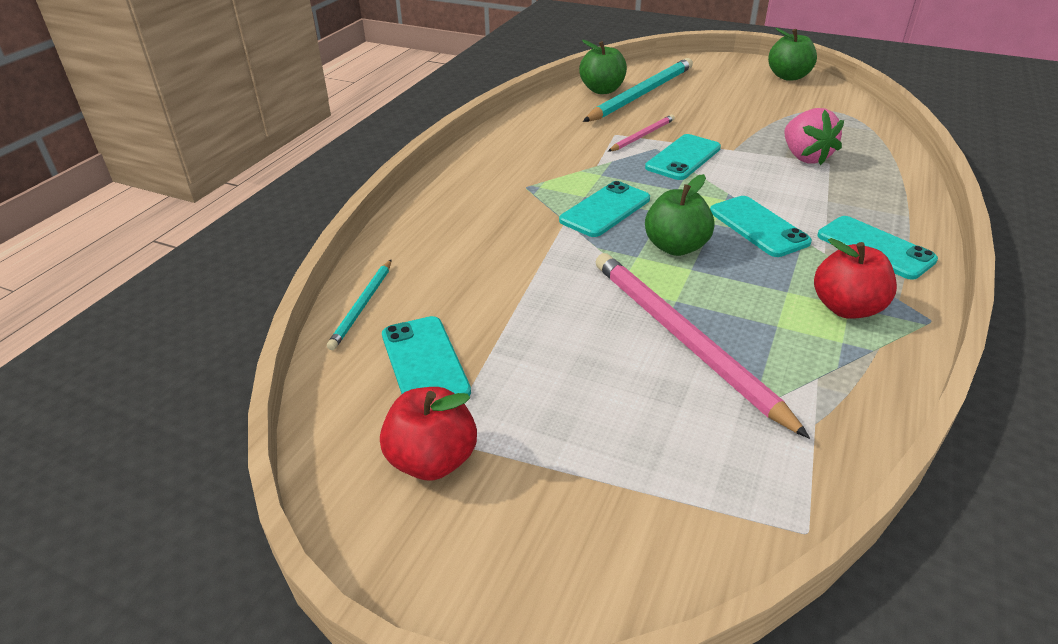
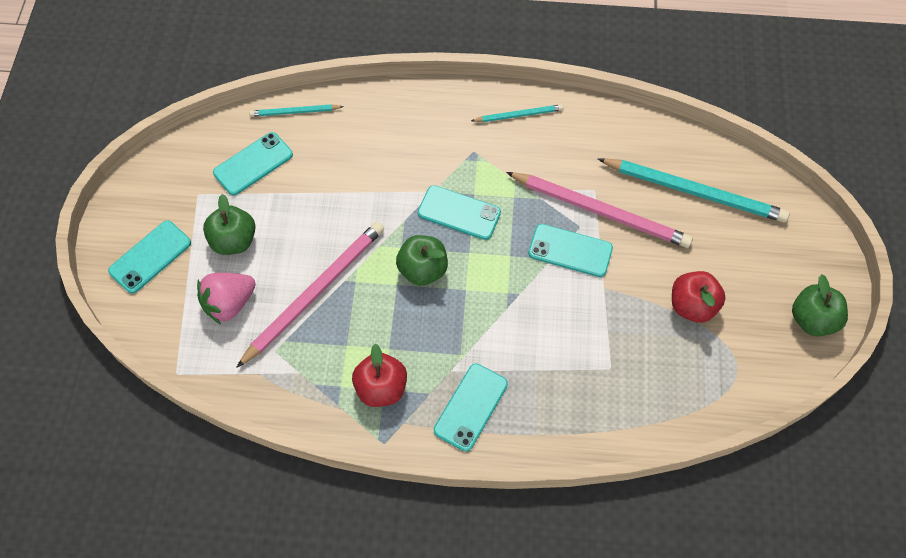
camera: 70 degrees right, 25 degrees up
(432, 460) = (182, 195): red apple -> red apple (692, 305)
(496, 154) = (519, 115): none -> turquoise pencil
(602, 90) = (688, 157): green apple -> green apple (234, 241)
(642, 136) = (600, 211): pink pencil -> pink pencil, size x1.98
(758, 227) = (473, 321): turquoise phone -> turquoise phone (150, 257)
(805, 157) = (613, 348): pink strawberry -> pink strawberry (229, 303)

